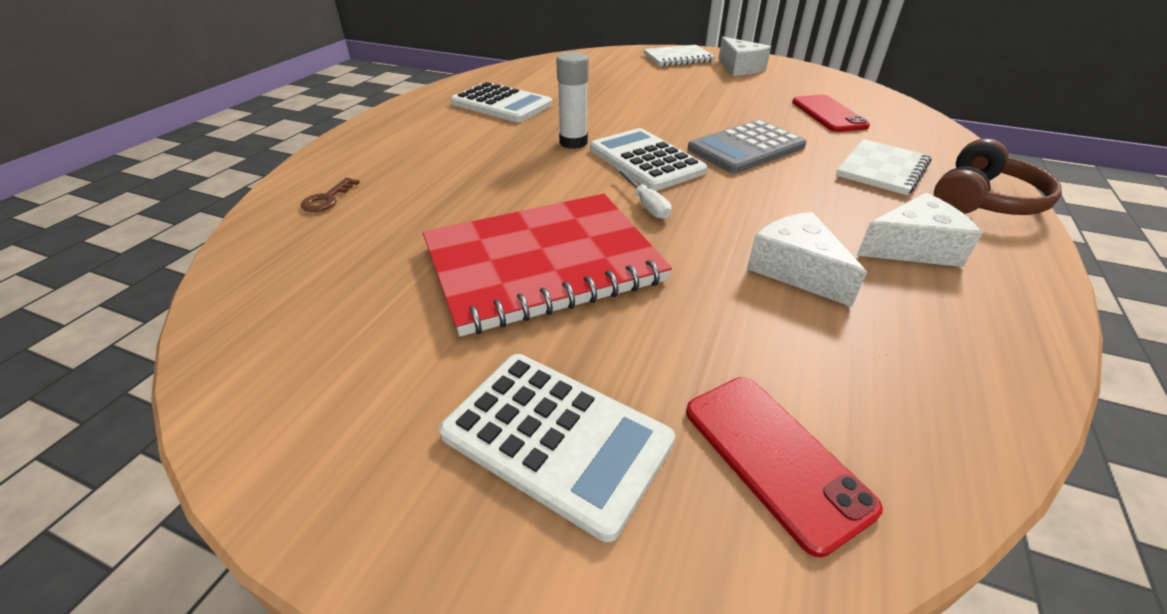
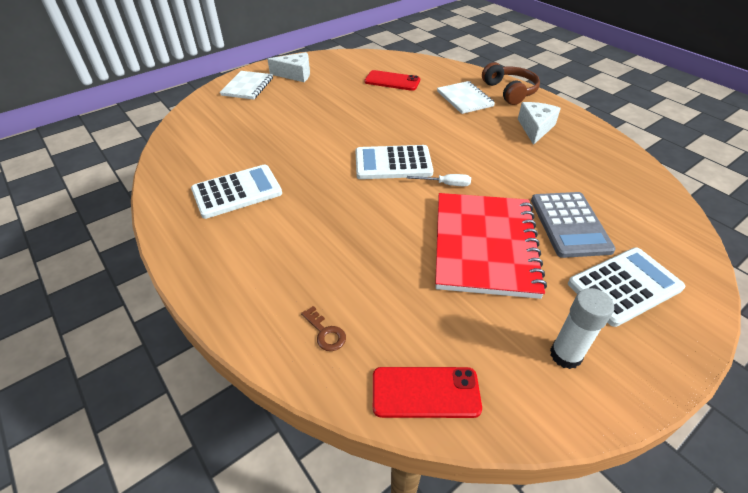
camera: 60 degrees left, 5 degrees up
(573, 142) = (341, 181): white glue stick -> white glue stick (565, 355)
(746, 148) = (408, 124): grey calculator -> grey calculator (569, 224)
(774, 457) = (649, 228): red phone -> red phone (425, 392)
(796, 270) = (536, 166): white cheese -> none

